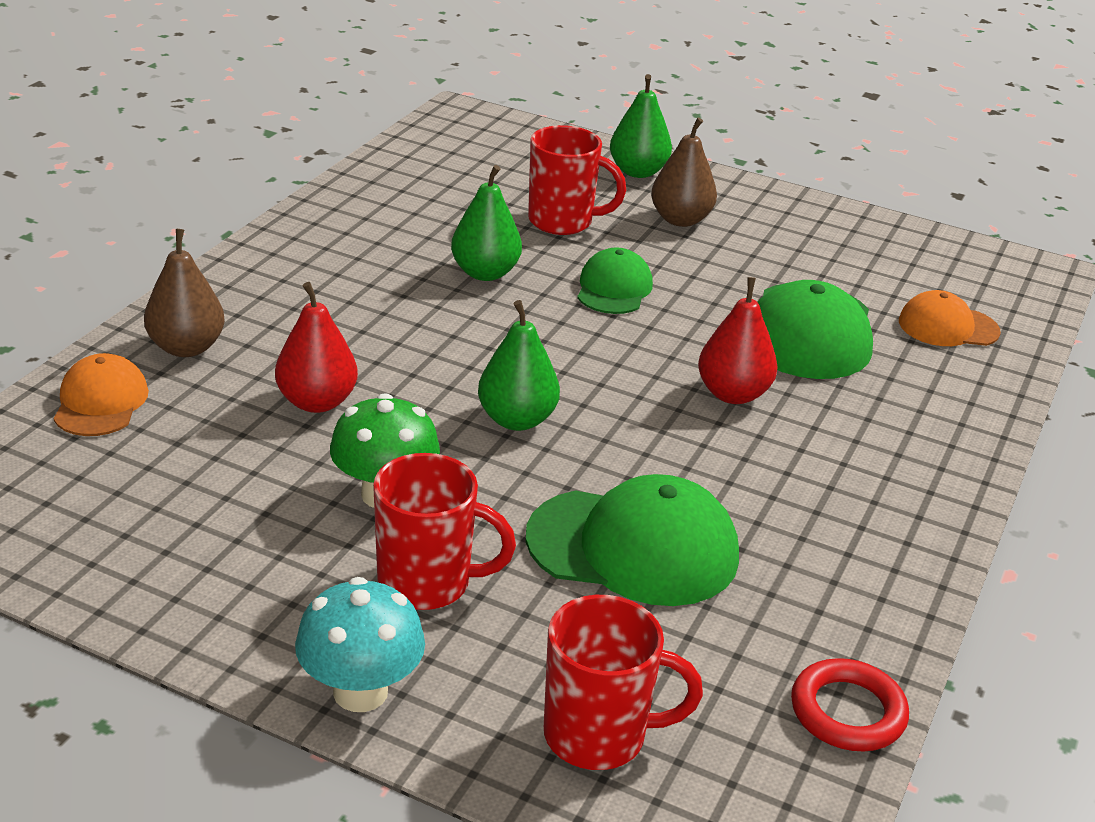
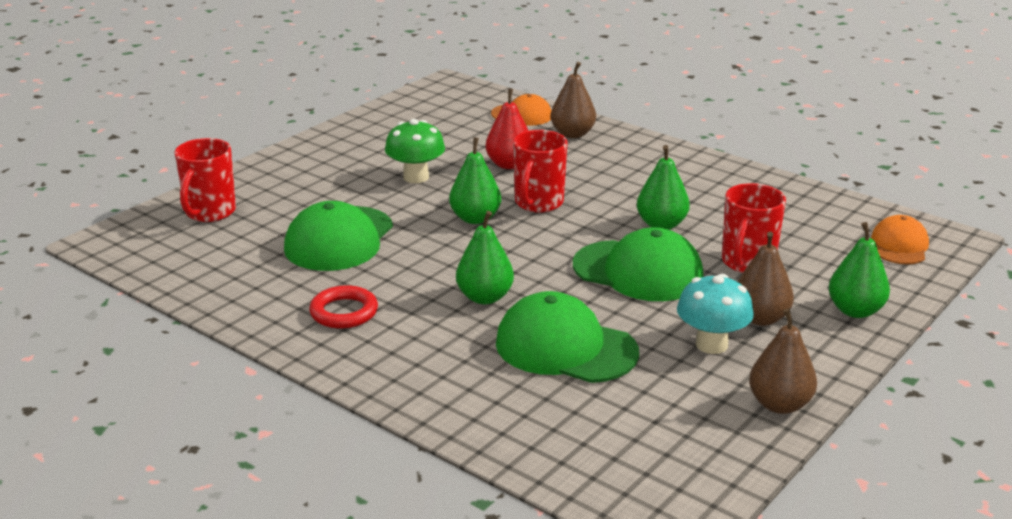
camera: 105 degrees right, 5 degrees down
(360, 692) = (274, 164): turquoise mushroom -> turquoise mushroom (711, 344)
(427, 583) = (339, 183): red mug -> red mug (538, 203)
(614, 288) = (638, 271): green cap -> green cap, size x1.69
(733, 394) = (485, 297): red pear -> green pear
(830, 217) = (779, 404): none -> brown pear
(847, 712) = (176, 280): red ring -> red ring (344, 312)
(948, 327) = (565, 425): orange cap -> orange cap (899, 246)

